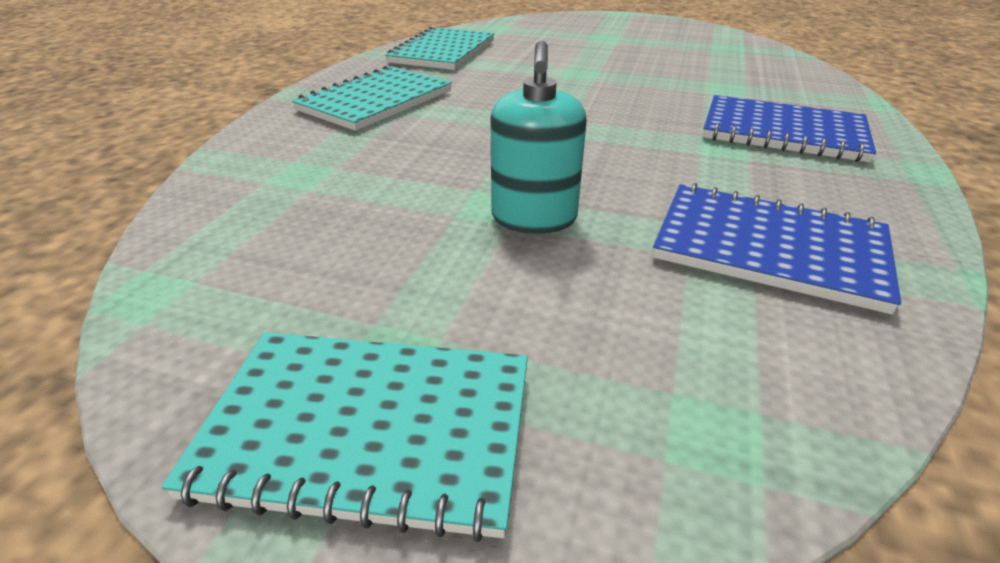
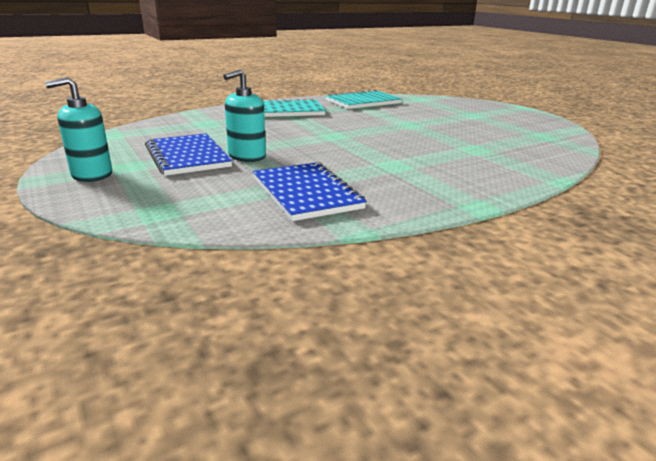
camera: 40 degrees right, 10 degrees down
(368, 430) = (92, 174): turquoise notebook -> turquoise soap dispenser
(783, 132) = (445, 171): blue notebook -> blue notebook (187, 156)

